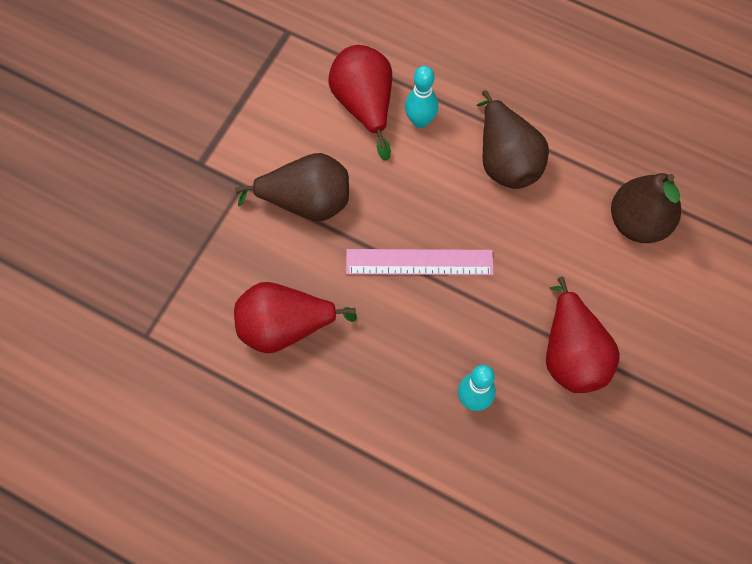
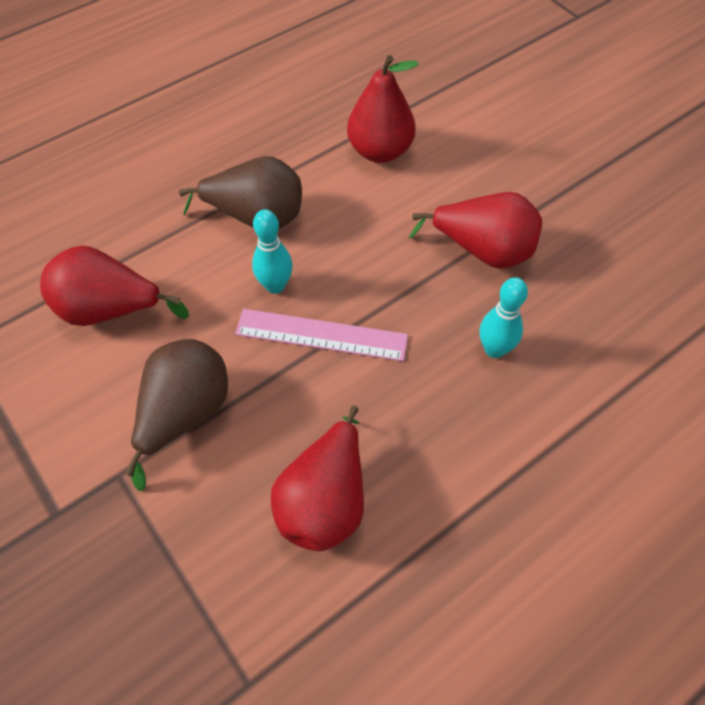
camera: 65 degrees left, 10 degrees down
(419, 262) = (321, 334): pink ruler -> pink ruler turned 75 degrees clockwise
(420, 121) = (165, 268): turquoise bowling pin -> turquoise bowling pin (275, 286)
(638, 222) = (380, 151): brown pear -> red pear

